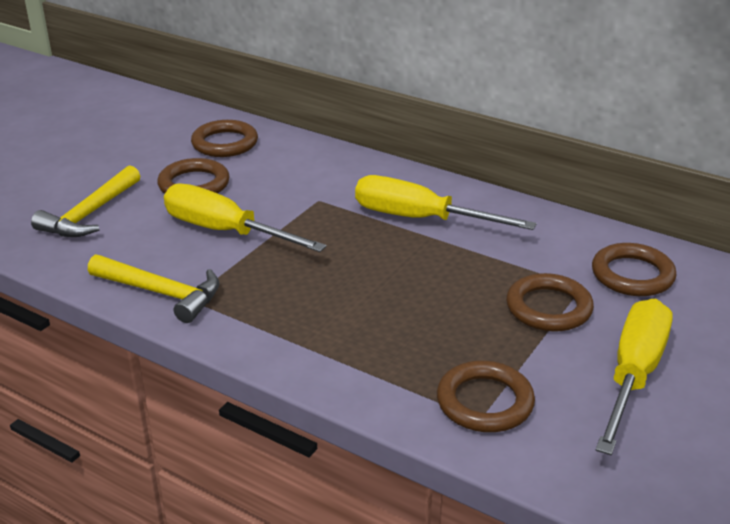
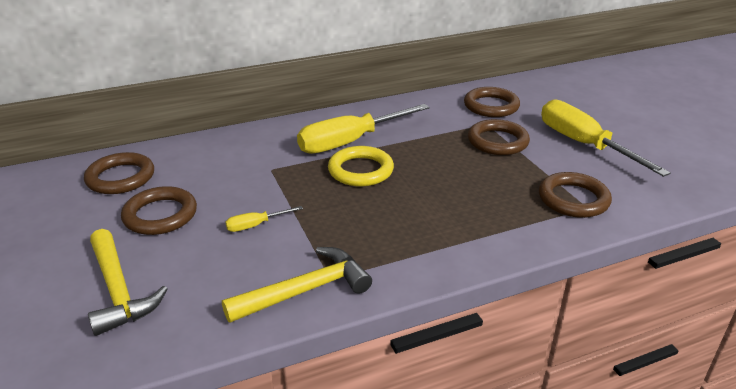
camera: 55 degrees left, 0 degrees up
(225, 231) = (256, 225): yellow screwdriver -> yellow screwdriver, size x0.43
(374, 246) = (360, 170): none -> yellow ring

